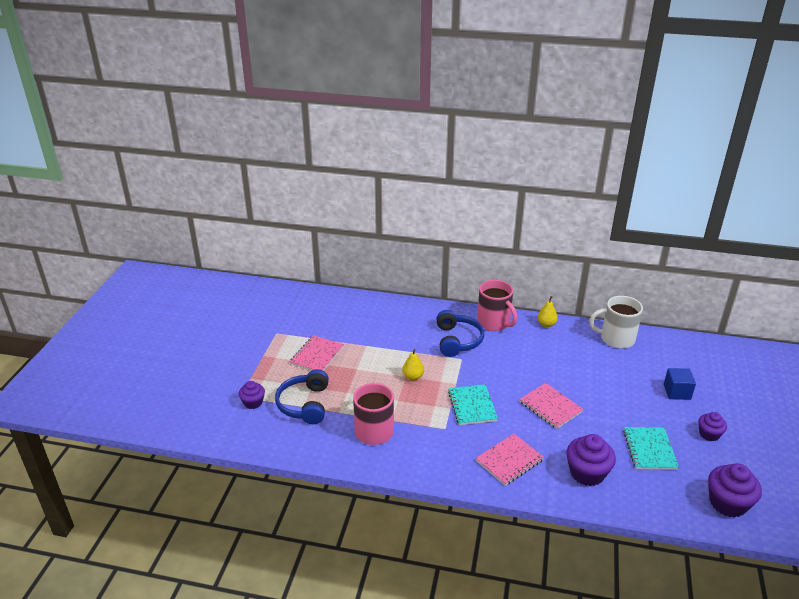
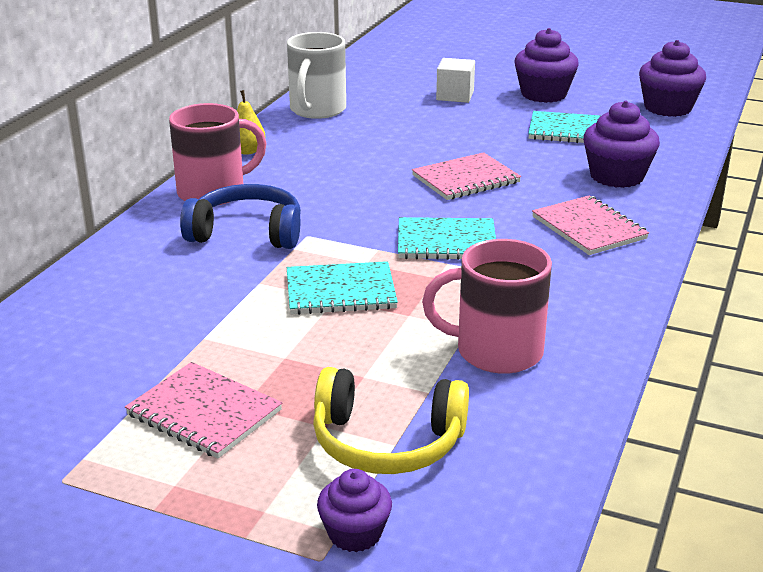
camera: 80 degrees left, 5 degrees down
(305, 404) = (387, 442): blue headphones -> yellow headphones
(413, 377) = (340, 291): yellow pear -> turquoise notebook
(677, 392) = (455, 96): blue cube -> white cube
(709, 434) = (543, 94): purple cupcake -> purple cupcake, size x1.66

